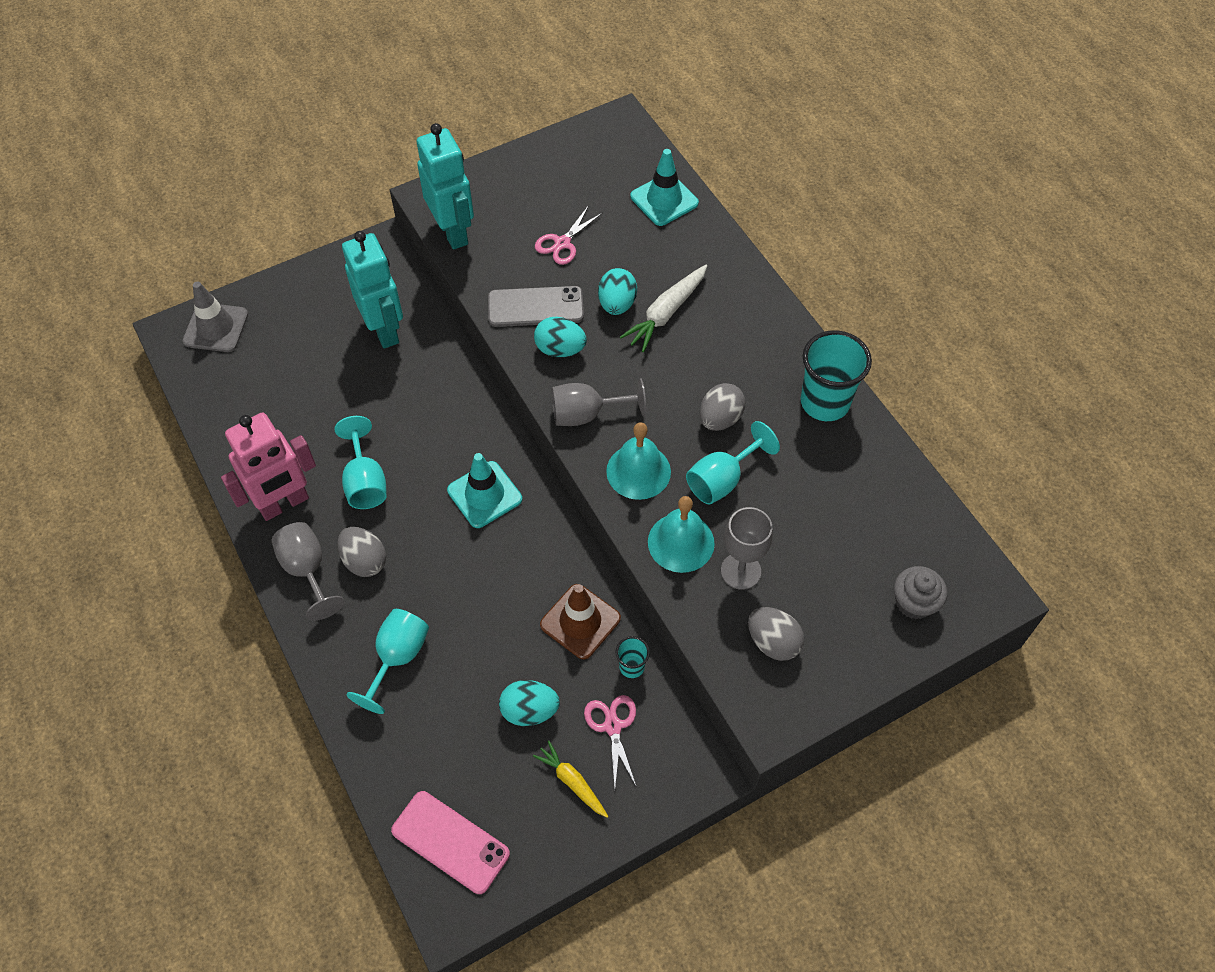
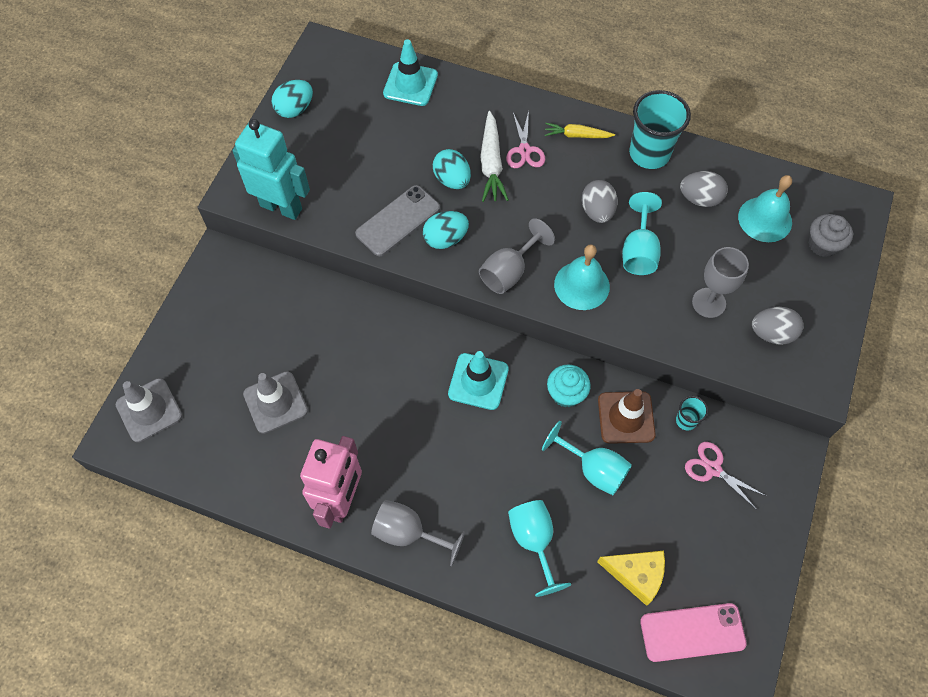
camera: 40 degrees left, 5 degrees up
(310, 390) = (275, 402): none -> grey traffic cone
(364, 561) = (442, 493): grey egg -> grey egg (699, 199)
(365, 482) = (385, 437): turquoise goblet -> turquoise goblet (593, 469)
(384, 330) = (286, 317): turquoise robot -> none
(452, 755) = (636, 575): none -> yellow cheese
(529, 710) = (654, 503): turquoise egg -> turquoise egg (295, 109)
(548, 561) = (566, 393): none -> turquoise cupcake
(562, 243) = (370, 162): pink scissors -> pink scissors (524, 150)
(572, 782) = (725, 526): yellow carrot -> yellow carrot (576, 135)
(681, 542) = (655, 312): turquoise bell -> turquoise bell (765, 219)

